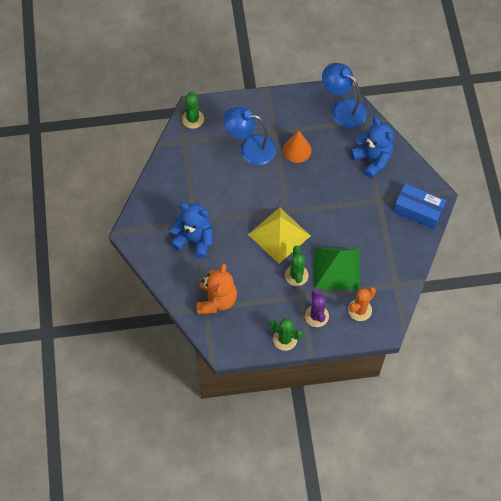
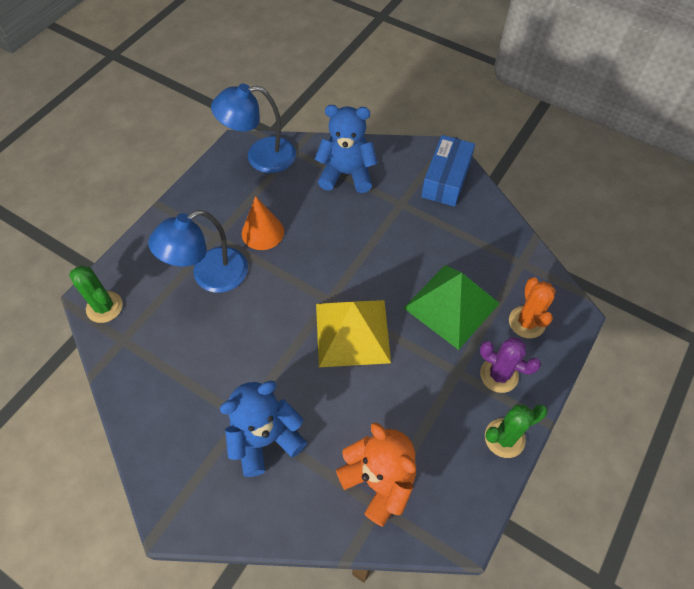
camera: 50 degrees left, 5 degrees down
(296, 275) = (424, 355): green cactus -> none
(418, 210) = (446, 179): blue box -> blue box turned 45 degrees counterclockwise

